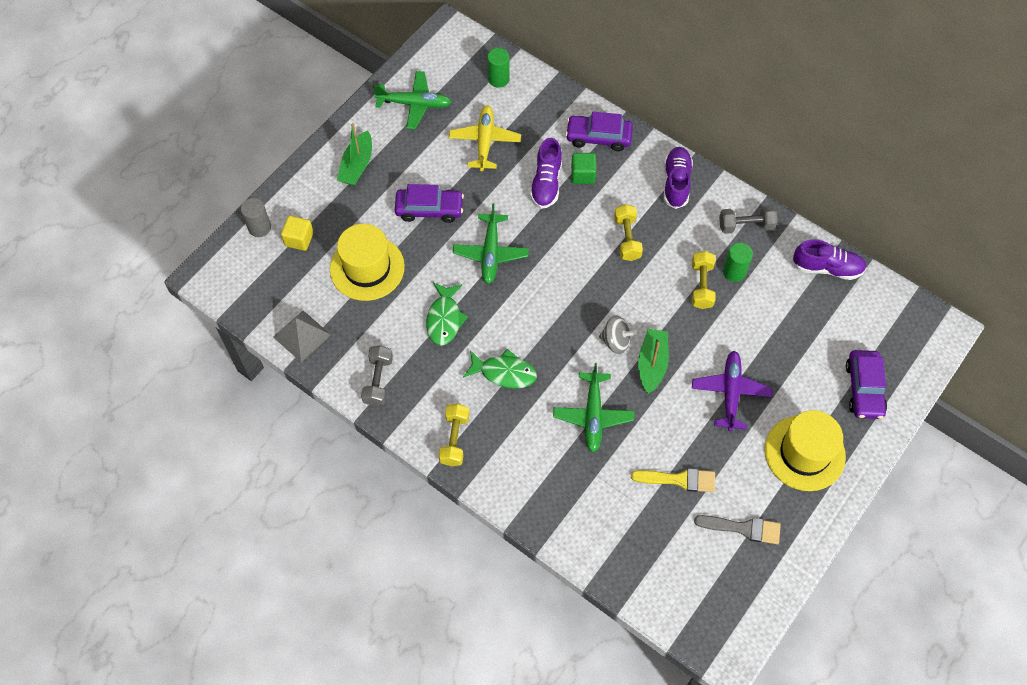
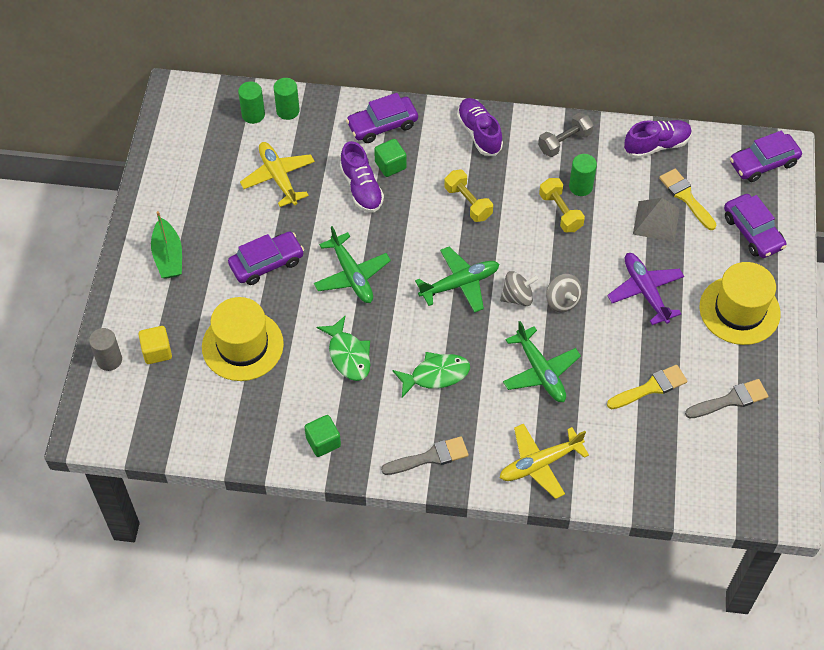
camera: 30 degrees left, 5 degrees down
(302, 336) = (221, 439): grey pyramid -> grey pyramid (656, 221)
(378, 381) = (323, 442): grey dumbbell -> green cube
(415, 104) = (187, 174): green plane -> green plane (460, 284)
(454, 439) = (430, 457): yellow dumbbell -> grey brush
(528, 89) = (288, 111): none -> green cylinder
(540, 494) = (539, 464): none -> yellow plane
(652, 364) = (562, 301): green boat -> grey spinning top
(823, 327) = (686, 197): none -> yellow brush
(916, 331) = (763, 163): none -> purple car

